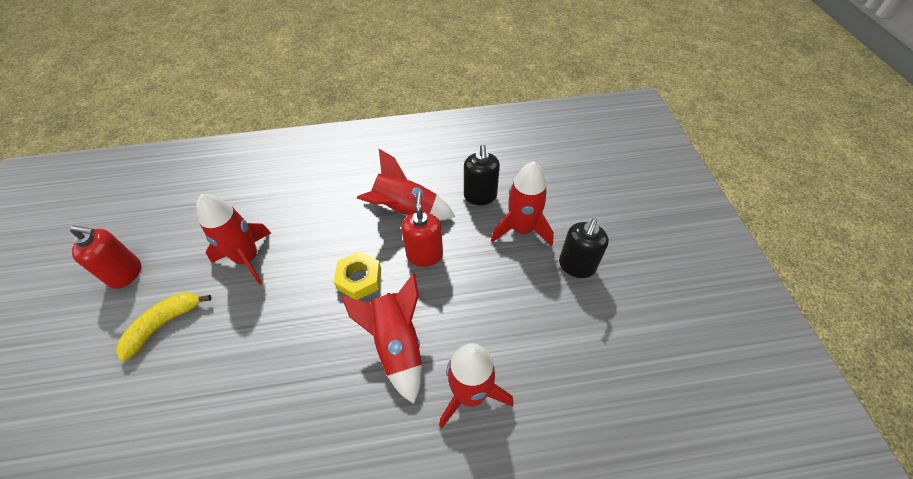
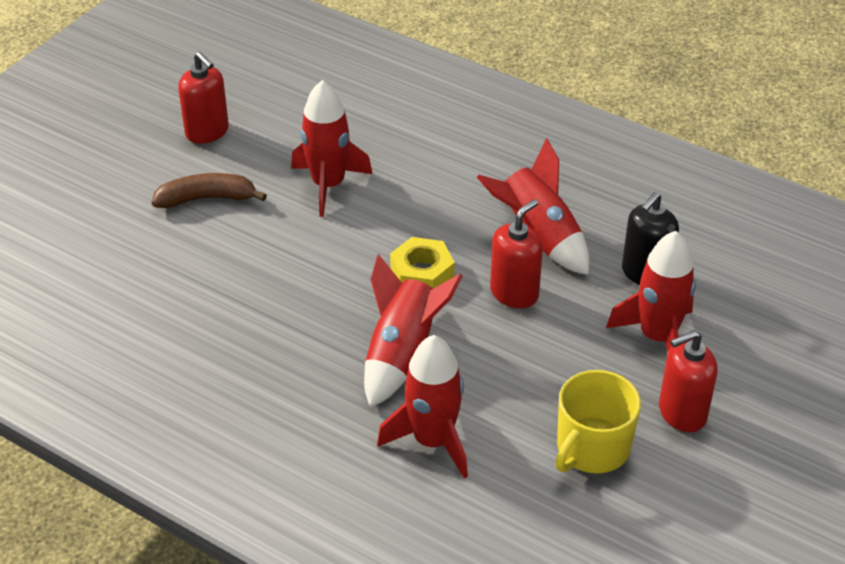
camera: 40 degrees right, 10 degrees down
(164, 324) = (207, 199): yellow banana -> brown banana
(557, 324) = (592, 448): none -> yellow mug
(576, 266) = (682, 413): black soap dispenser -> red soap dispenser

